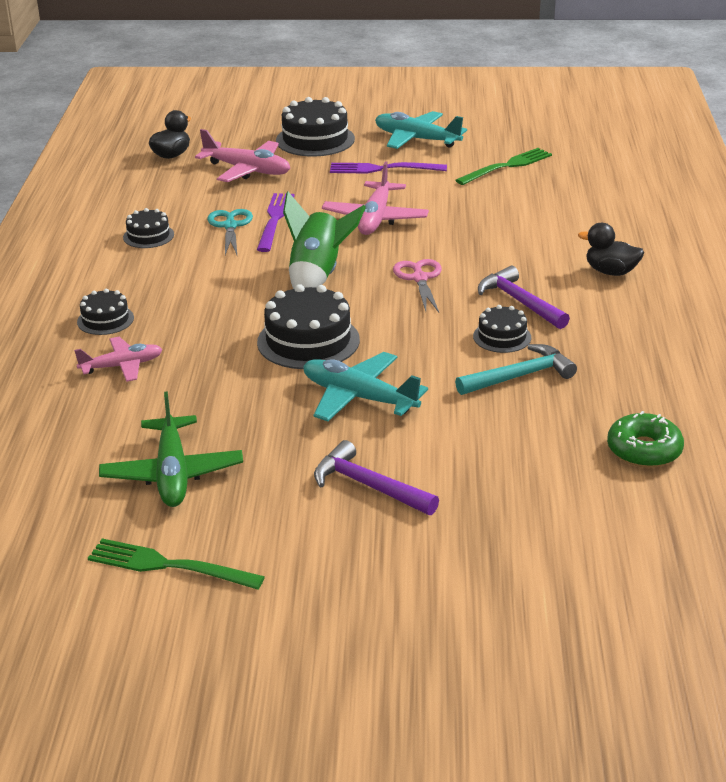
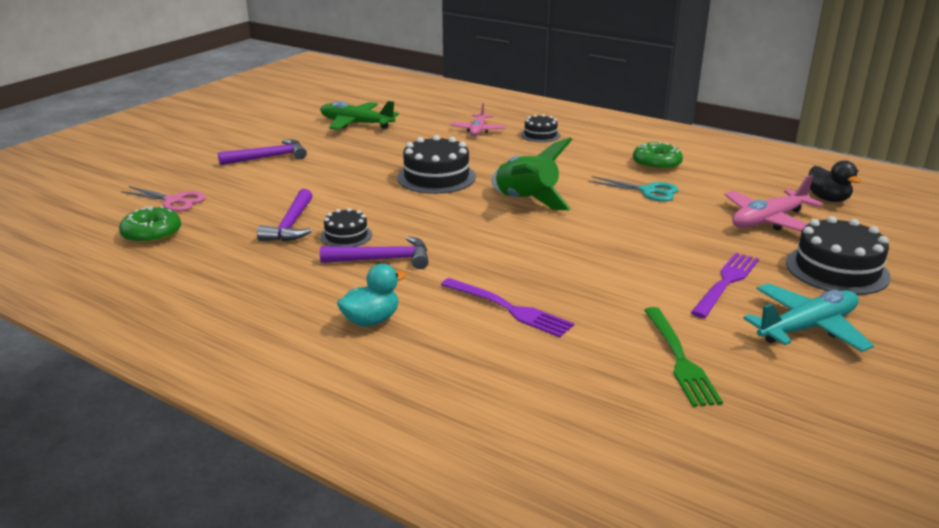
camera: 120 degrees right, 5 degrees down
(148, 236) = (656, 164): black cake -> green donut
(168, 566) = (291, 112): green fork -> none
(275, 219) = (645, 208): purple fork -> purple fork (509, 309)
(358, 397) = (350, 175): turquoise plane -> none
(375, 219) = (606, 247): pink plane -> none
(419, 278) = (474, 234): pink scissors -> pink scissors (174, 201)
(520, 376) = (291, 225): turquoise hammer -> purple hammer
(611, 272) = (371, 320): black duck -> turquoise duck

